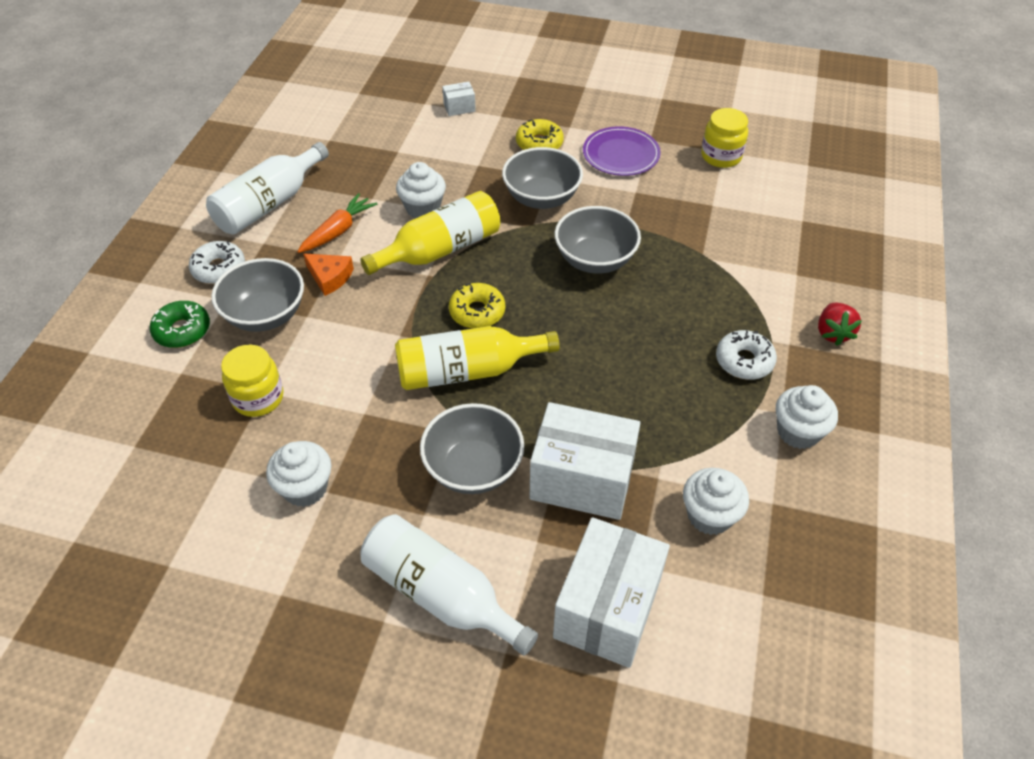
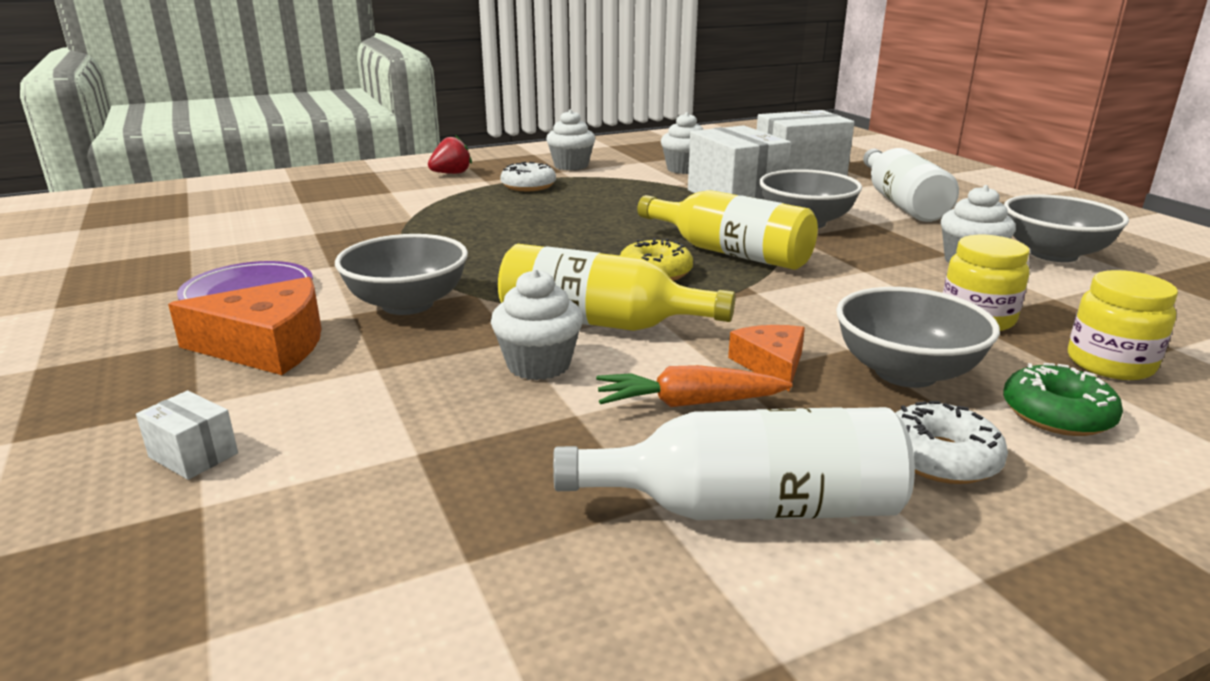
camera: 130 degrees left, 25 degrees down
(539, 143) = (267, 345): yellow donut -> orange cheese
(595, 260) = (485, 251): grey bowl -> grey bowl (1053, 254)
(721, 156) = (203, 248): yellow jar -> yellow jar (1110, 364)

